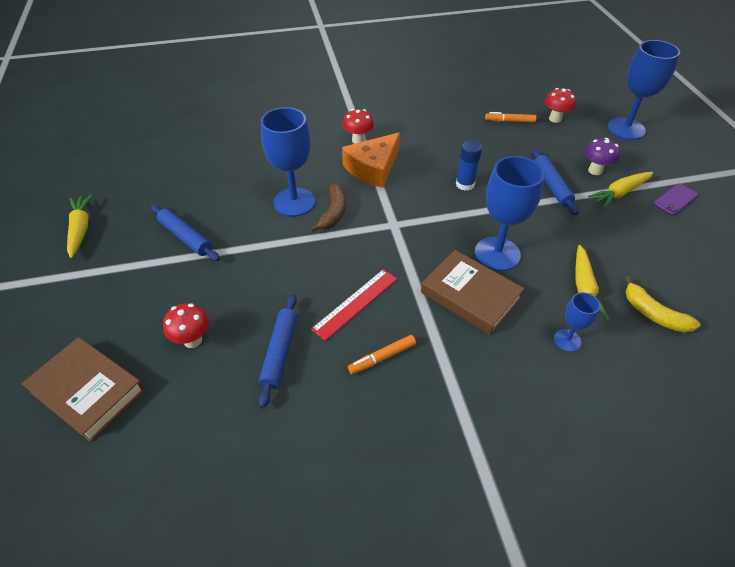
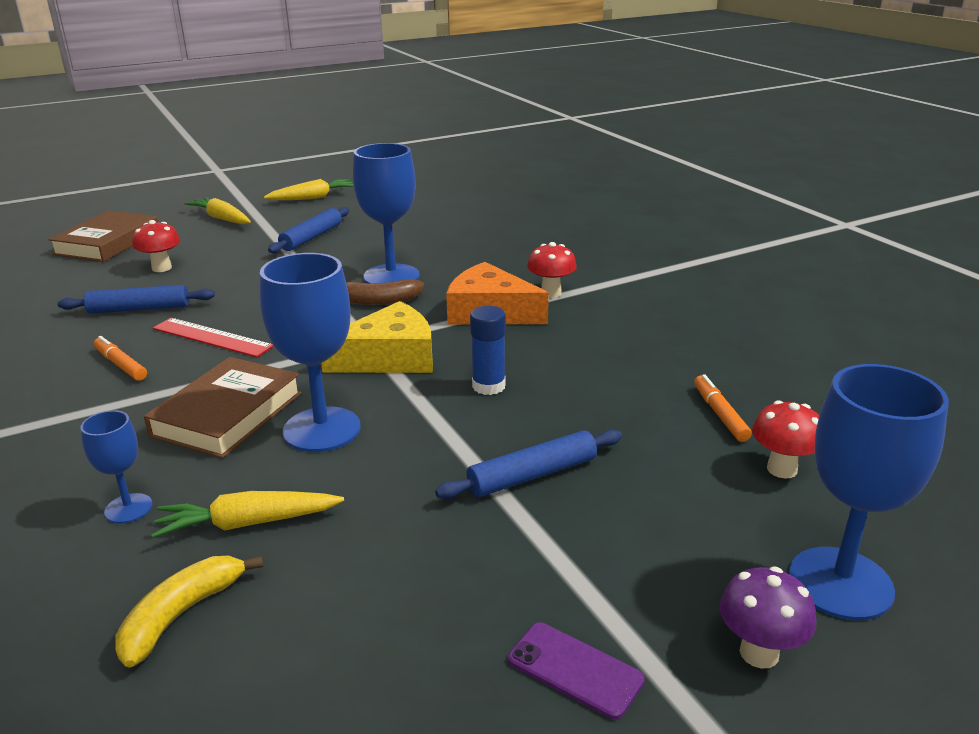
camera: 75 degrees right, 20 degrees down
(419, 217) = (390, 357): none -> yellow cheese
(595, 170) = (619, 532): purple mushroom -> purple mushroom (759, 653)
(620, 193) = (554, 570): yellow carrot -> yellow carrot (222, 219)

